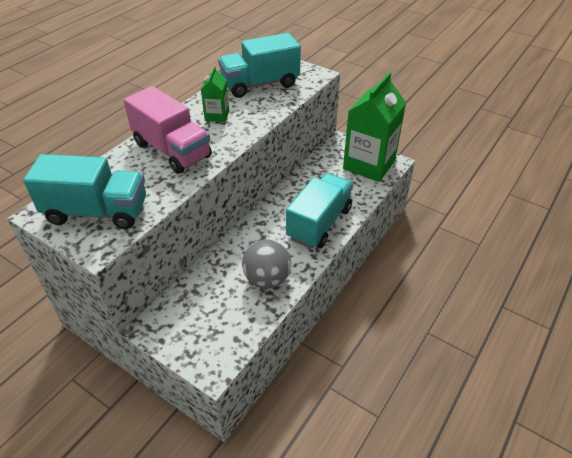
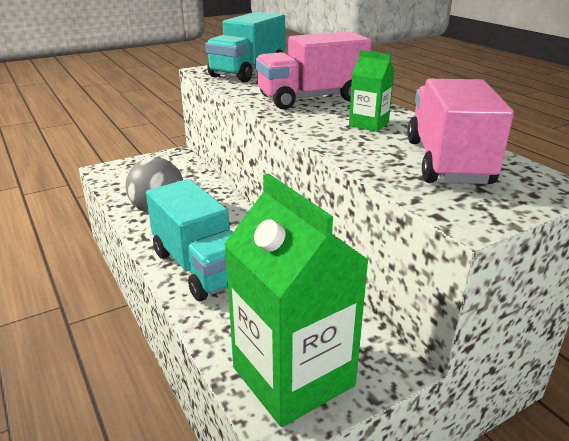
camera: 115 degrees right, 15 degrees down
(260, 84) = (447, 162): turquoise truck -> pink truck

